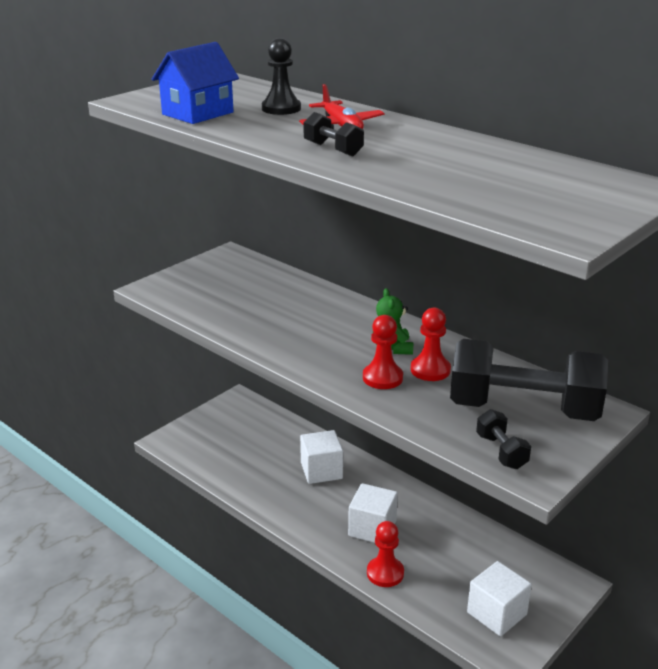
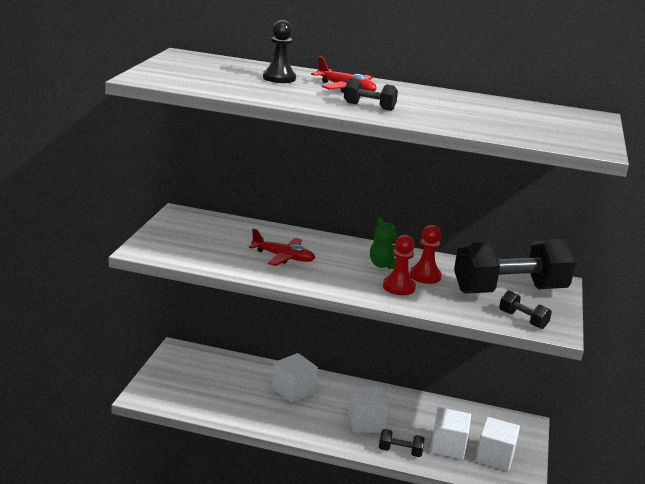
camera: 30 degrees left, 5 degrees down
(197, 113) = (220, 86): blue house -> none
(286, 319) = (283, 257): none -> red plane
(385, 573) = (400, 451): red pawn -> black dumbbell
(448, 583) = (448, 446): none -> white cube

